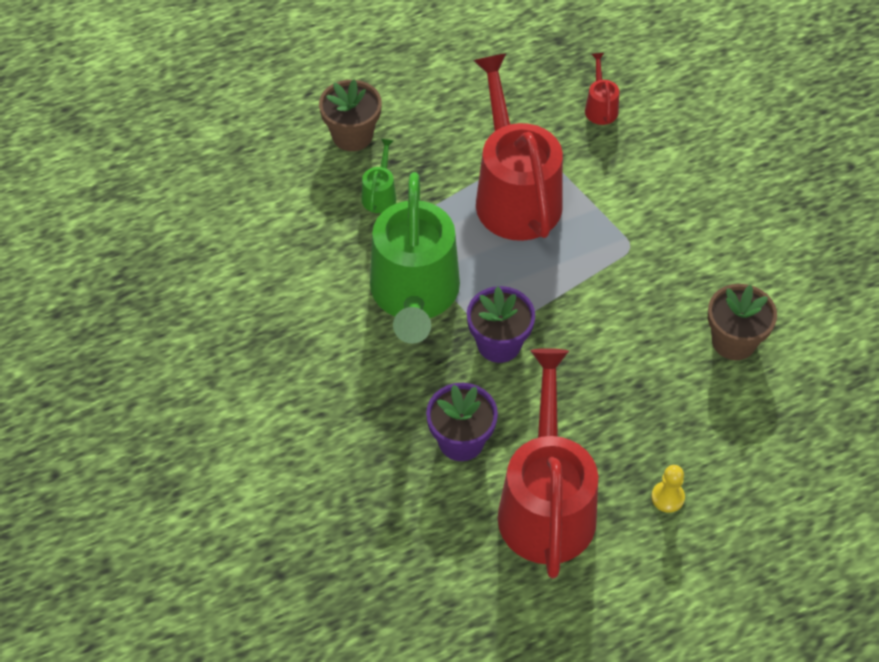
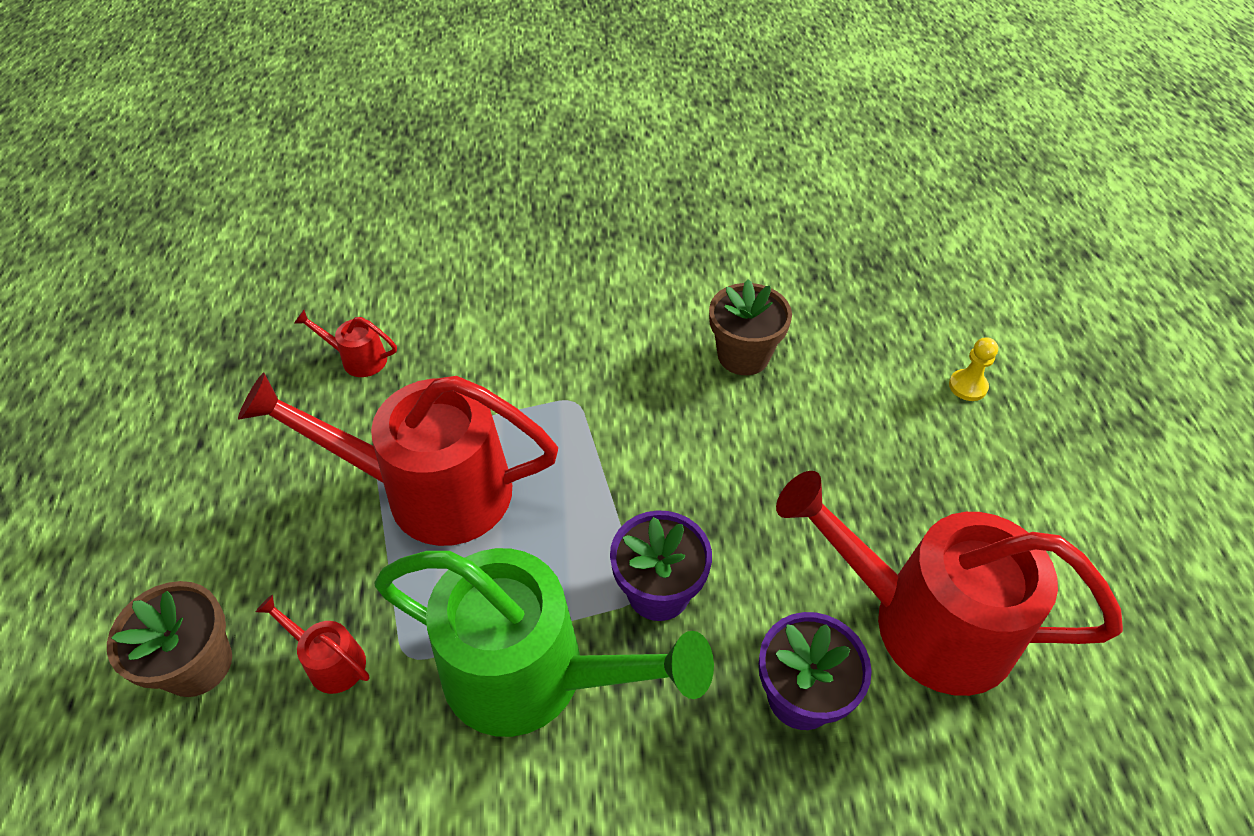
camera: 70 degrees left, 5 degrees down
(380, 194) = (330, 661): green watering can -> red watering can
(667, 497) = (937, 487): yellow pawn -> yellow pawn (967, 386)

